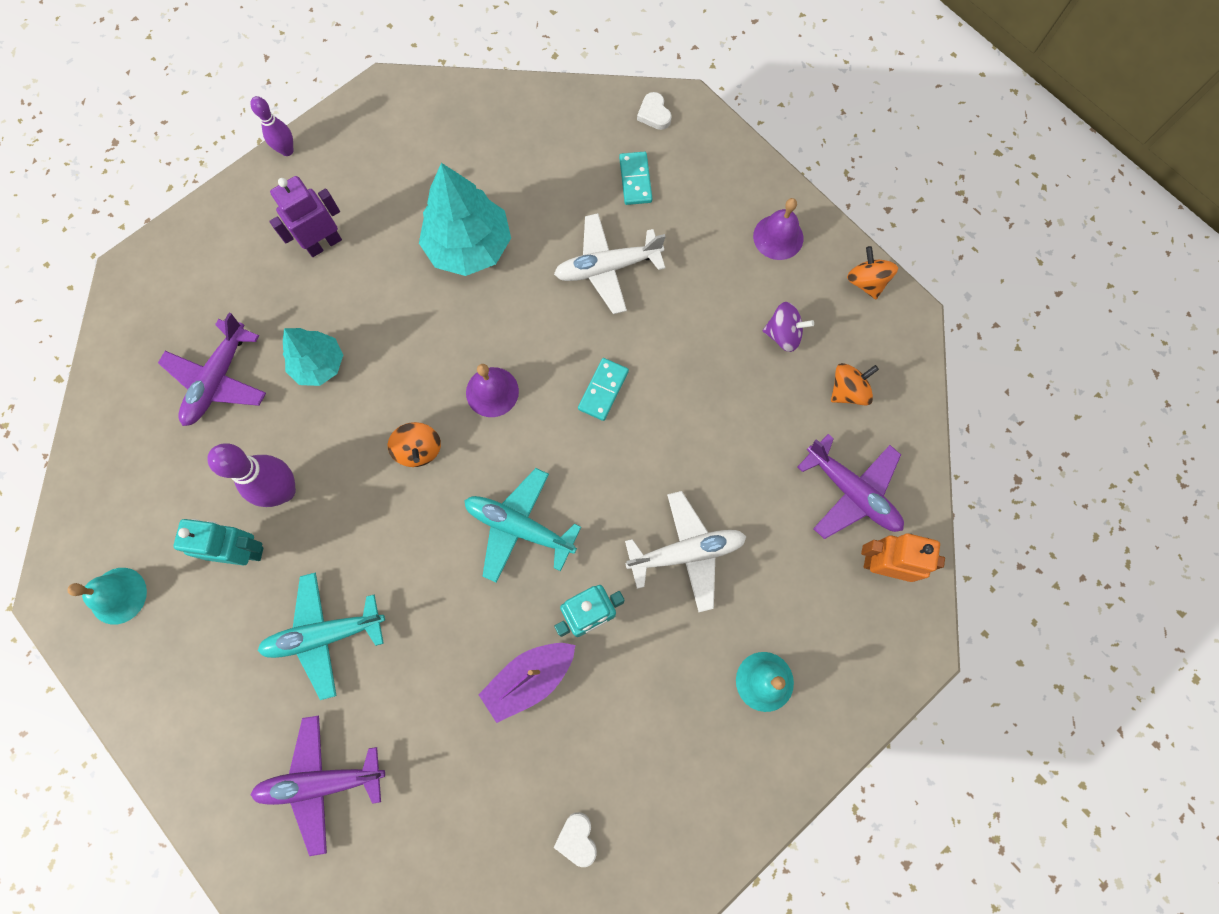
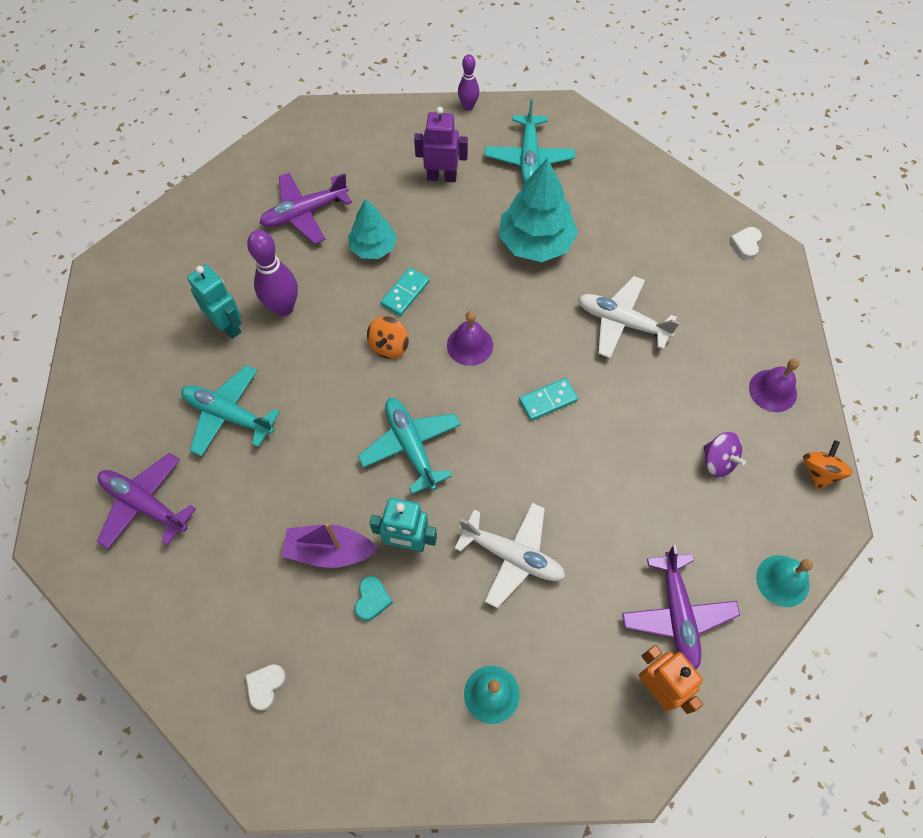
camera: 40 degrees right, 10 degrees down
(118, 595) = (135, 296): turquoise bell -> turquoise bell (782, 580)
(392, 164) = (529, 157): none -> turquoise plane
(602, 688) = (372, 599): none -> turquoise heart
(635, 180) = (693, 278): turquoise domino -> turquoise domino (405, 293)
(848, 391) = (737, 539): orange spinning top -> none

